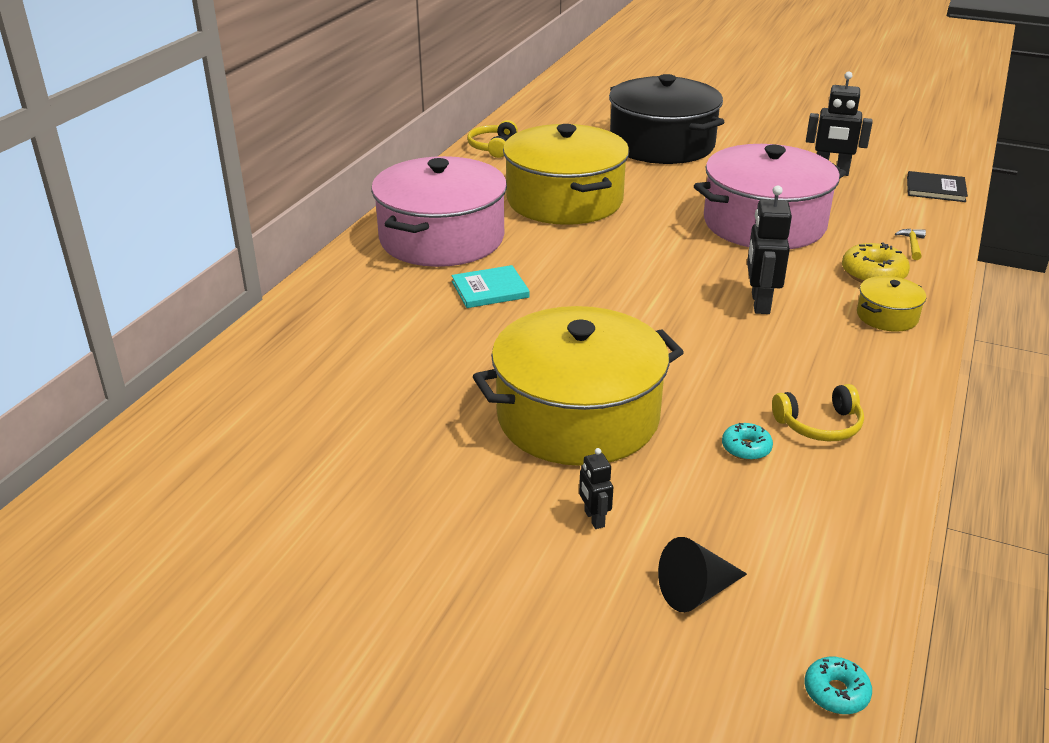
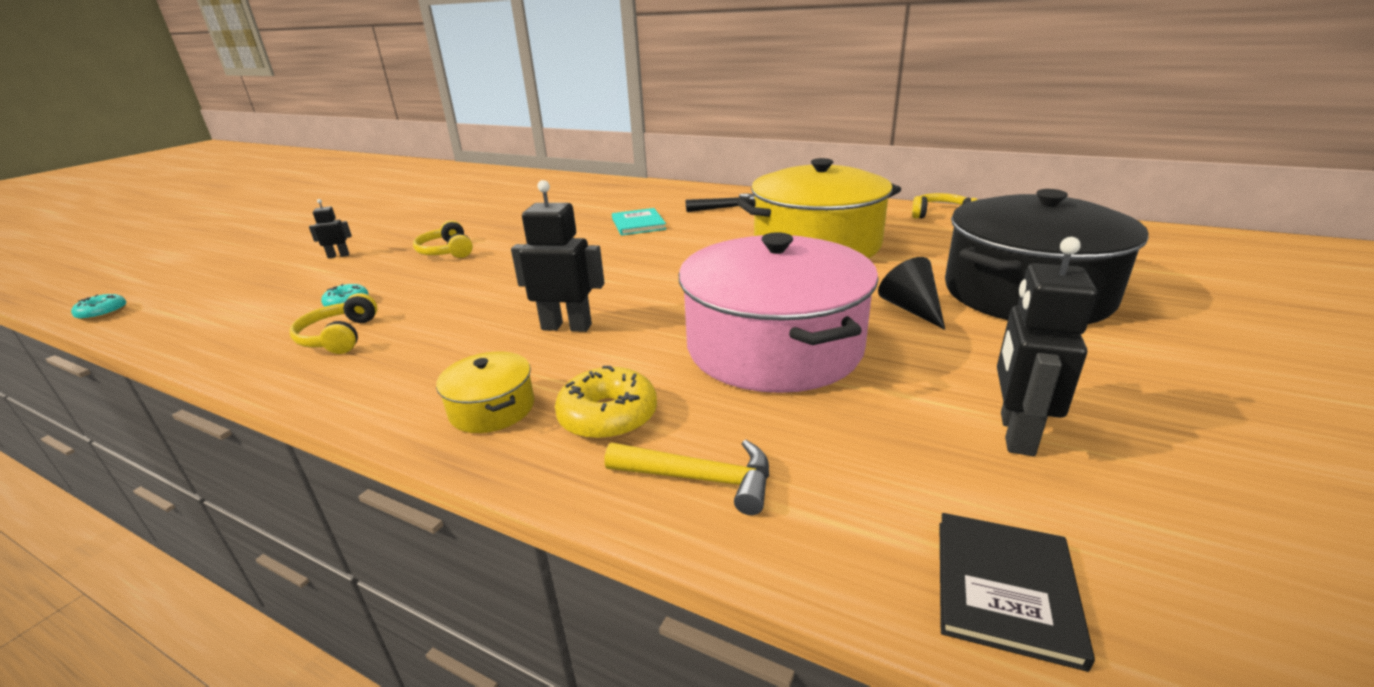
camera: 95 degrees right, 5 degrees down
(442, 238) = (728, 208): pink pot -> black hammer
(577, 416) = (446, 251): yellow pot -> yellow headphones
(696, 592) = (239, 280): black cone -> black cone (911, 309)
(912, 245) = (700, 479): yellow hammer -> yellow hammer, size x1.59

